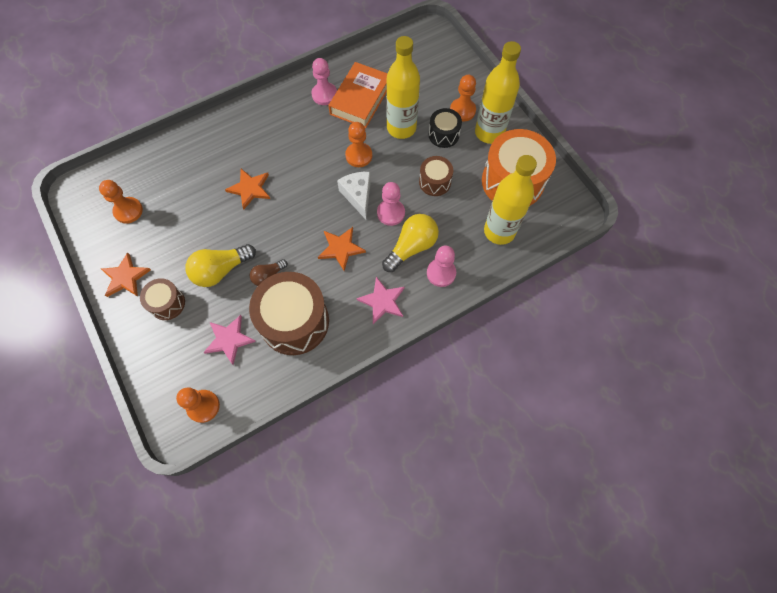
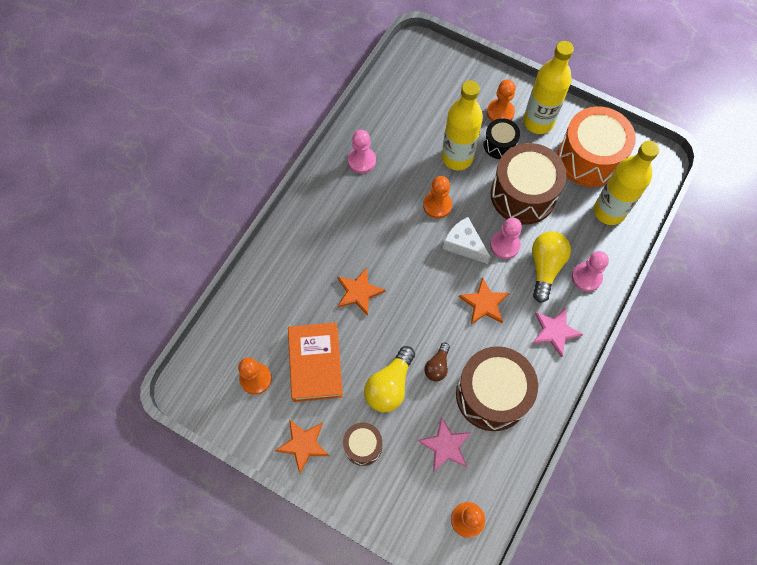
camera: 30 degrees left, 0 degrees up
(360, 99) = (399, 148): orange book -> orange book (315, 364)
(435, 182) = (523, 194): brown drum -> brown drum, size x1.94

